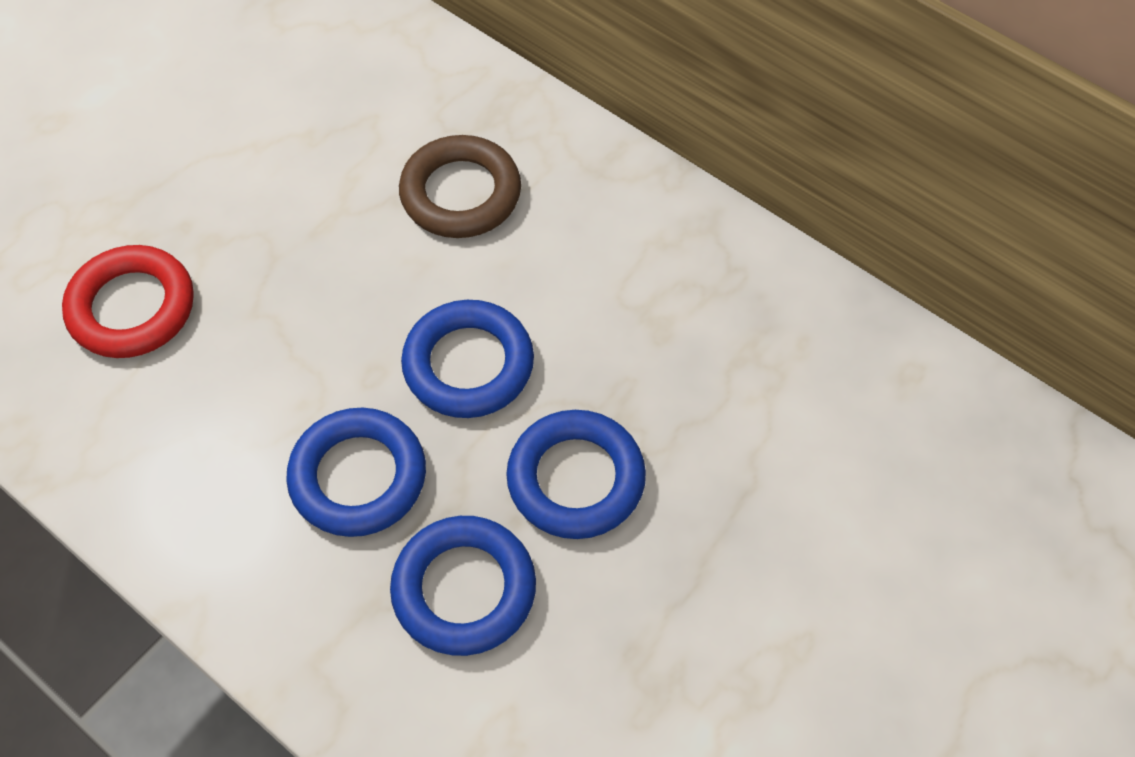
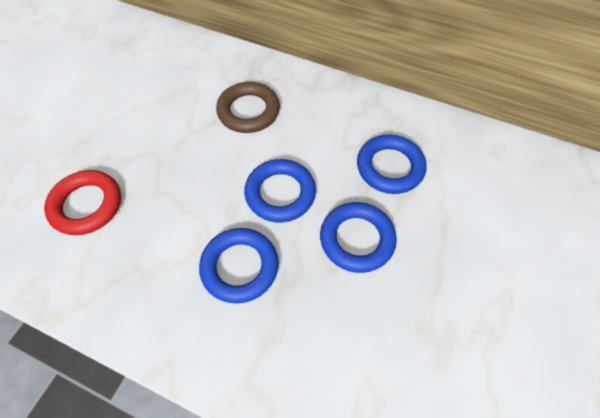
camera: 15 degrees left, 0 degrees up
(464, 589) = (318, 315): blue ring -> blue ring (390, 167)

